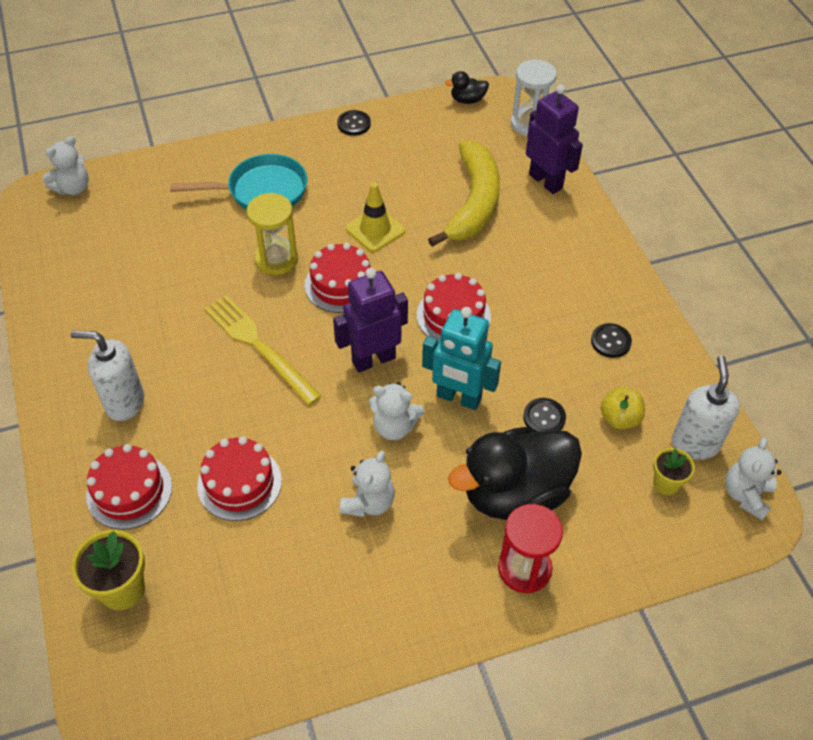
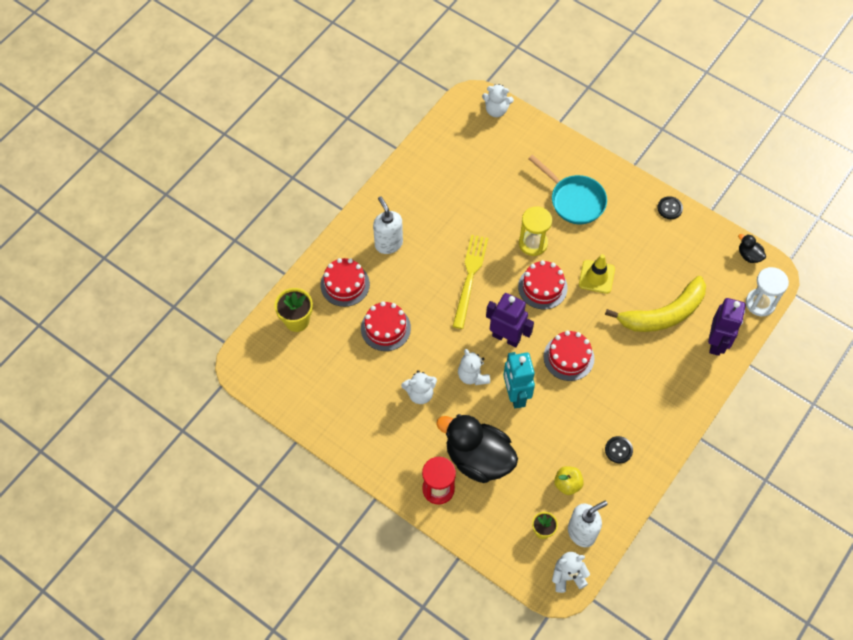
camera: 55 degrees right, 10 degrees up
(544, 418) = (537, 445): black button -> none

